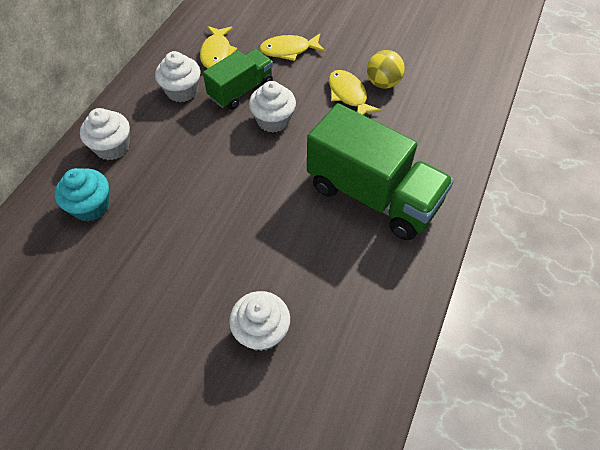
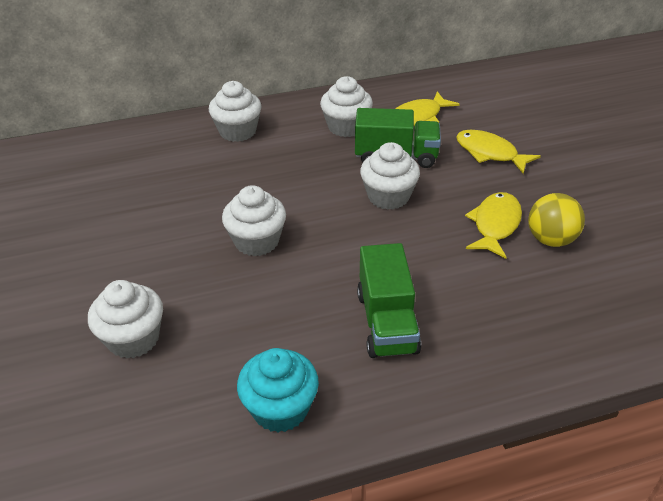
camera: 50 degrees right, 15 degrees down
(91, 206) = (166, 159): turquoise cupcake -> turquoise cupcake (280, 408)
(241, 210) = (257, 241): none -> white cupcake
(372, 195) = (386, 322): green truck -> green truck, size x0.58

